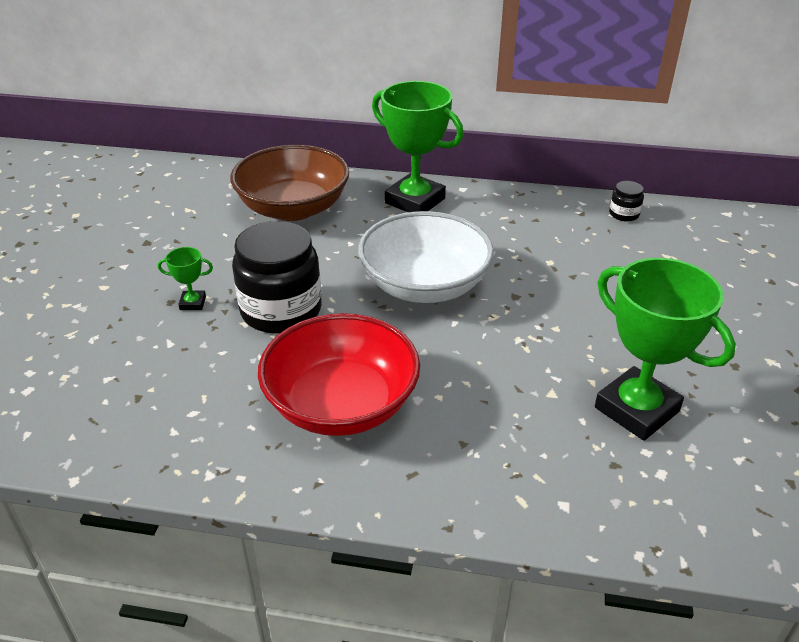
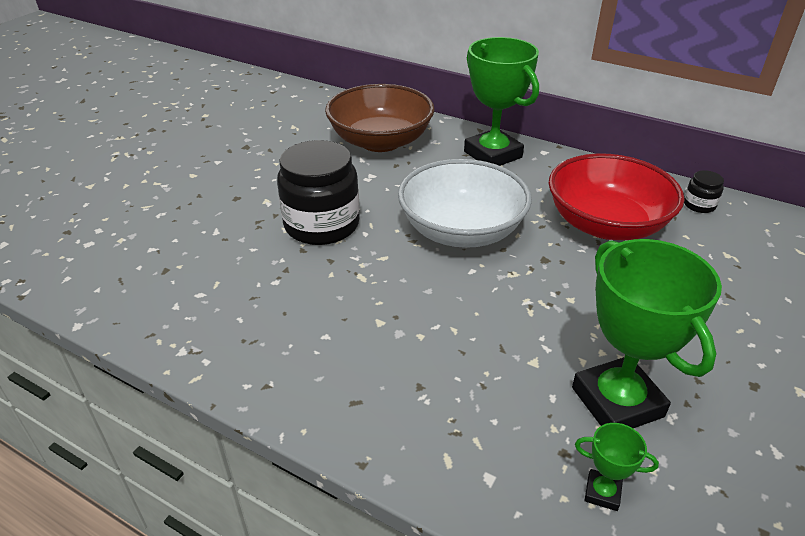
camera: 20 degrees right, 0 degrees up
(193, 303) = (253, 203): green trophy -> green trophy (602, 492)
(341, 404) = (327, 320): red bowl -> red bowl (606, 224)

